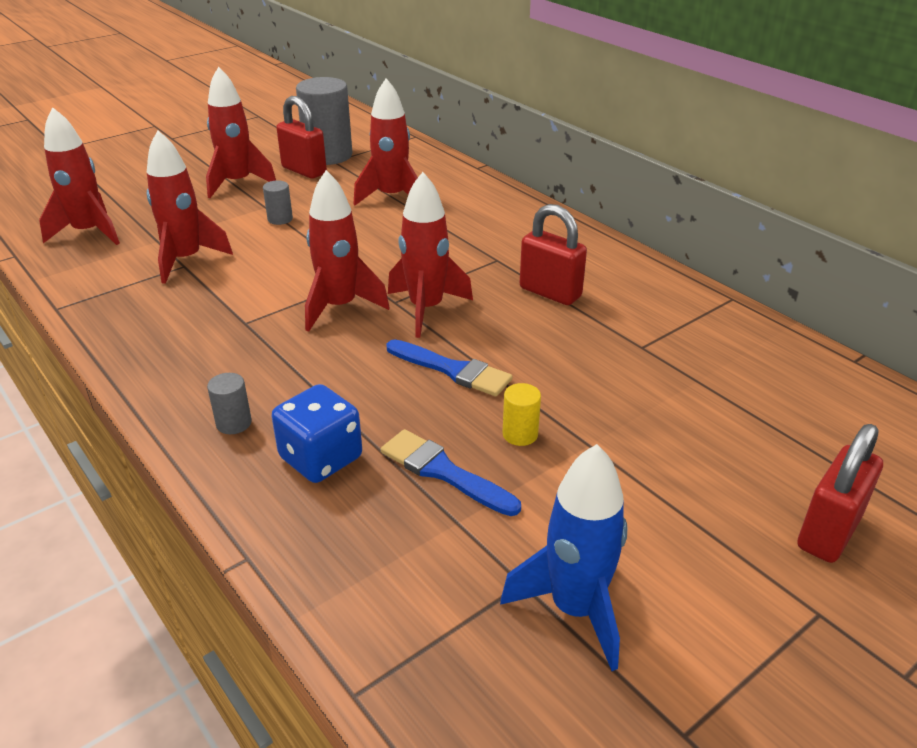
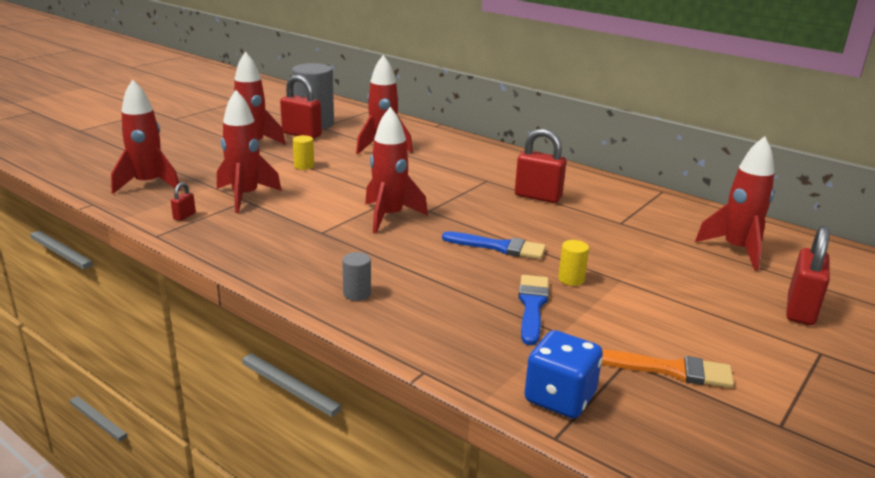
camera: 15 degrees left, 10 degrees down
(102, 283) = (184, 216): none -> red padlock
(280, 219) = (304, 166): grey cylinder -> yellow cylinder
(321, 458) = (438, 307): blue dice -> blue dice (559, 398)
(426, 309) = (455, 213): red rocket -> red rocket (736, 250)
(443, 472) = (532, 306): blue brush -> blue brush turned 75 degrees clockwise
(575, 609) = (671, 370): blue rocket -> orange brush

